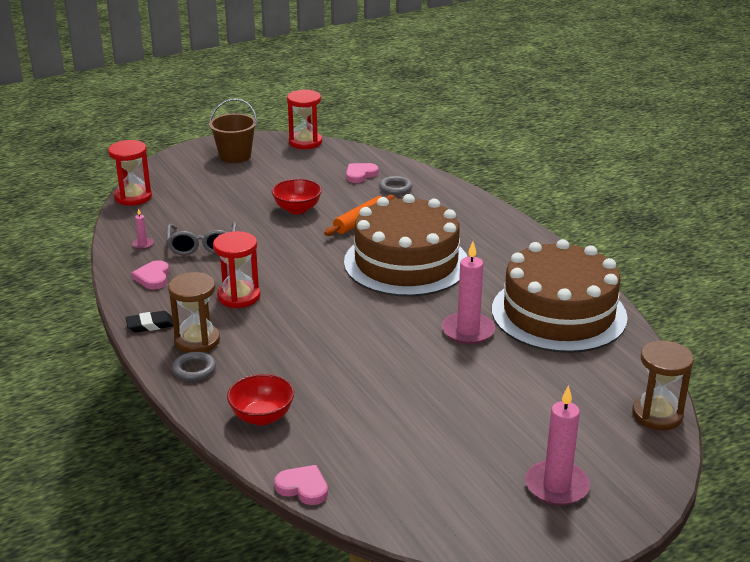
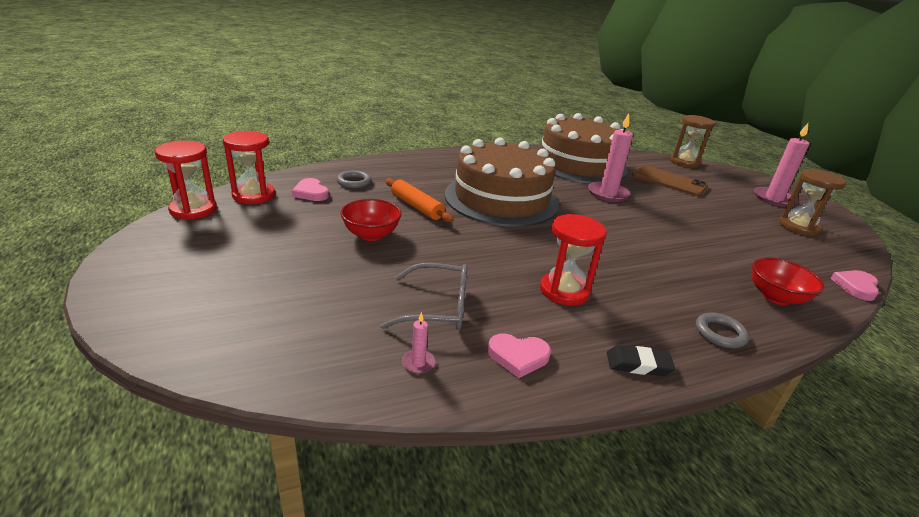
camera: 85 degrees left, 0 degrees up
(133, 197) = (243, 368): red hourglass -> red hourglass (253, 195)
(150, 325) = (638, 364): black eraser -> black eraser turned 75 degrees counterclockwise
(197, 341) = (663, 327): brown hourglass -> brown hourglass (798, 227)
(235, 156) = (181, 260): brown bucket -> none
(552, 387) = (669, 181): none -> brown phone

